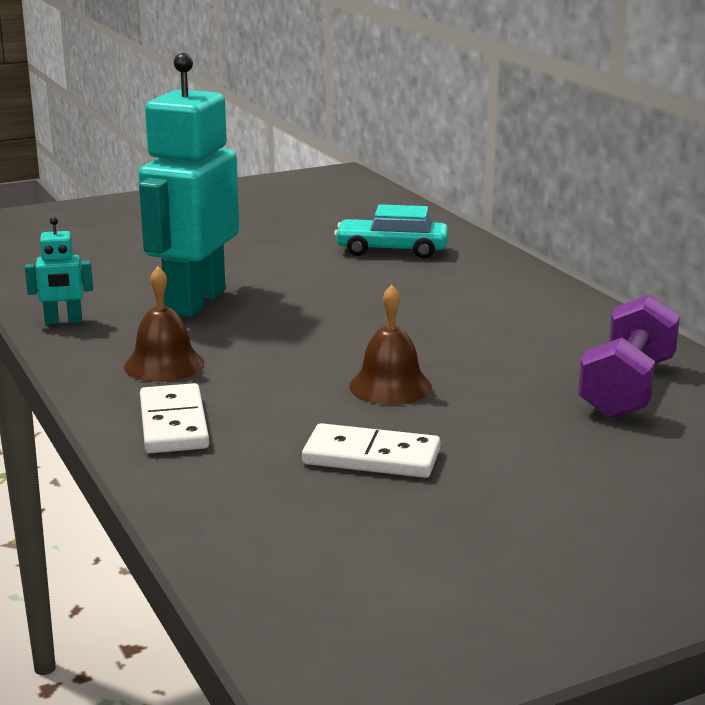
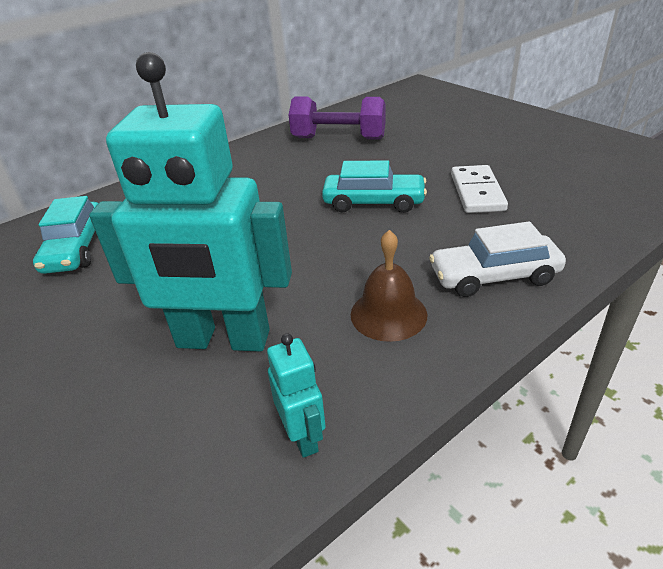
camera: 100 degrees left, 15 degrees up
(173, 424) = (494, 276): white domino -> white car
(390, 386) = (374, 202): brown bell -> turquoise car

